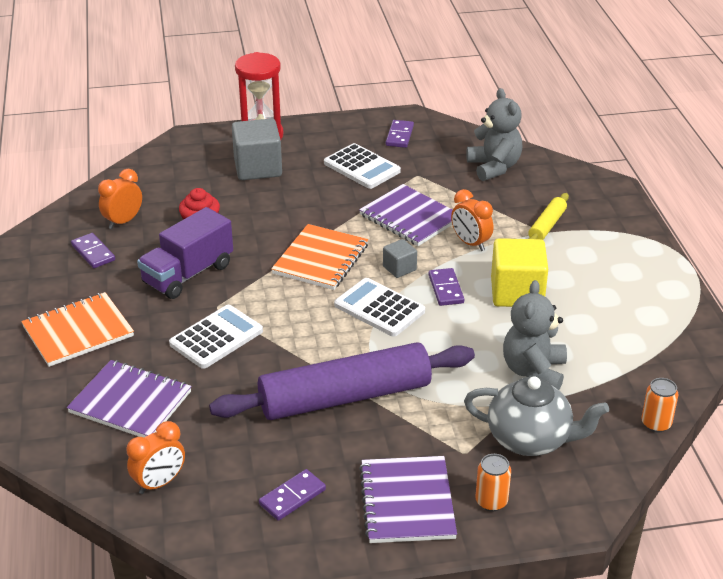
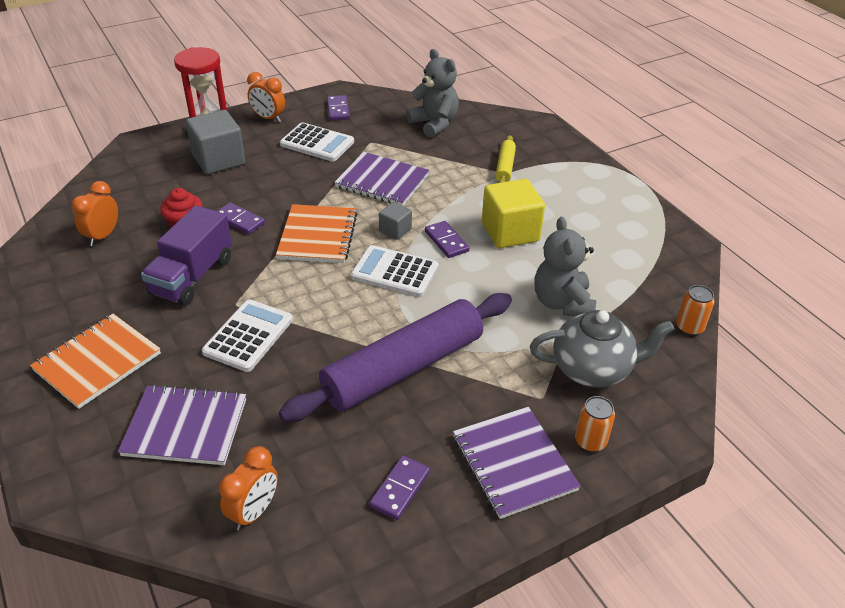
camera: 20 degrees left, 5 degrees up
(93, 253) = (82, 274): purple domino -> purple domino (239, 220)
(470, 243) = (447, 195): orange clock -> orange clock (268, 118)

